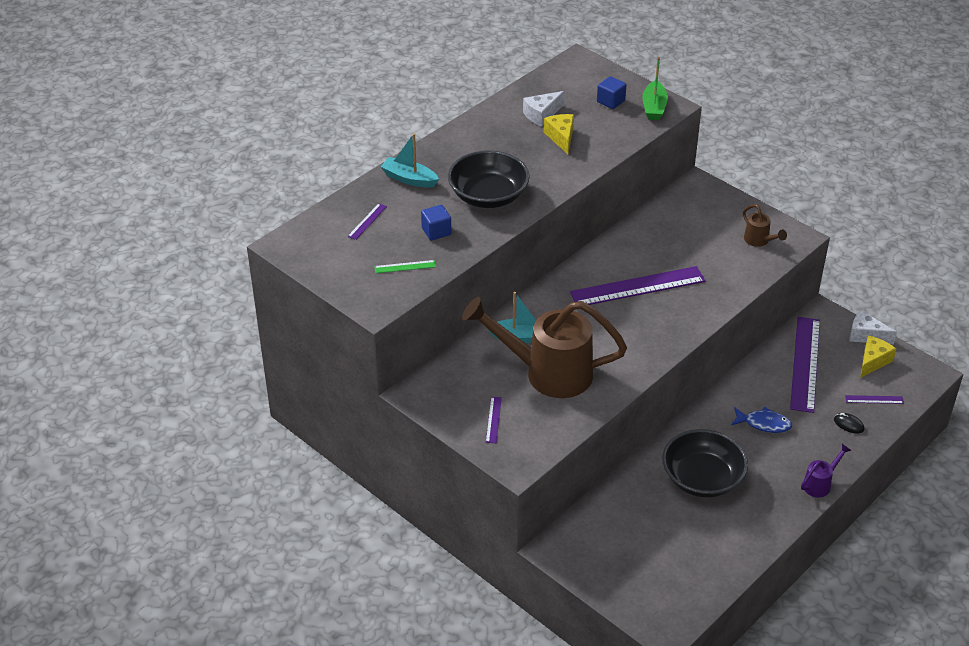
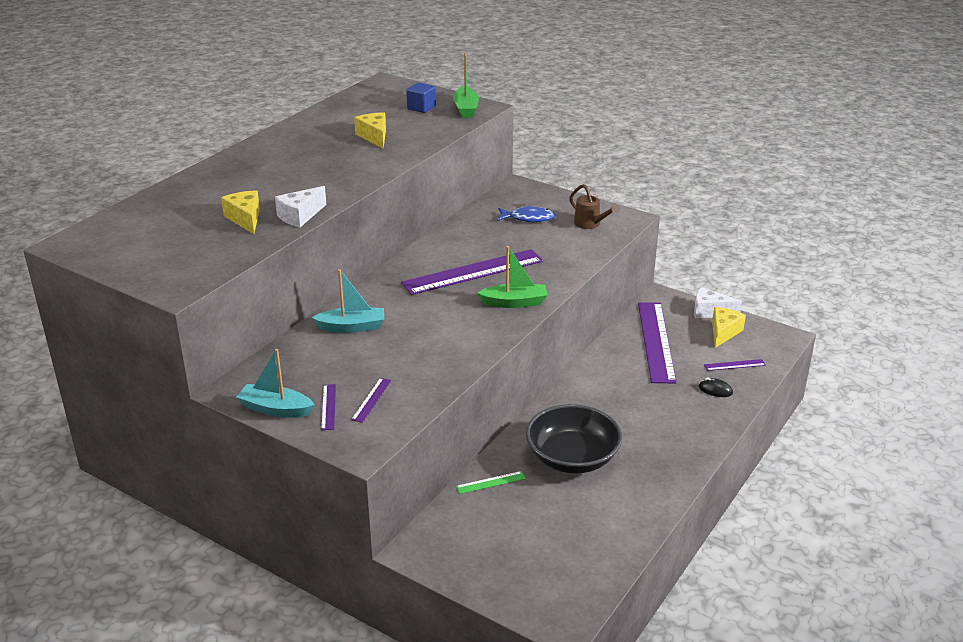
camera: 10 degrees left, 10 degrees down
(367, 221) = (166, 217): purple ruler -> purple ruler (371, 400)
(405, 267) = (210, 251): green ruler -> green ruler (491, 482)
(409, 179) = (213, 180): turquoise boat -> turquoise boat (275, 409)
(436, 231) = (245, 219): blue cube -> yellow cheese
(488, 196) = (301, 186): black bowl -> none
(541, 114) = (352, 122): white cheese -> white cheese (300, 216)
(546, 373) = (385, 356): brown watering can -> none
(670, 327) = (514, 302): none -> green boat
(764, 424) = (627, 399): blue fish -> blue fish (528, 218)
(820, 484) = (701, 448): purple watering can -> none

